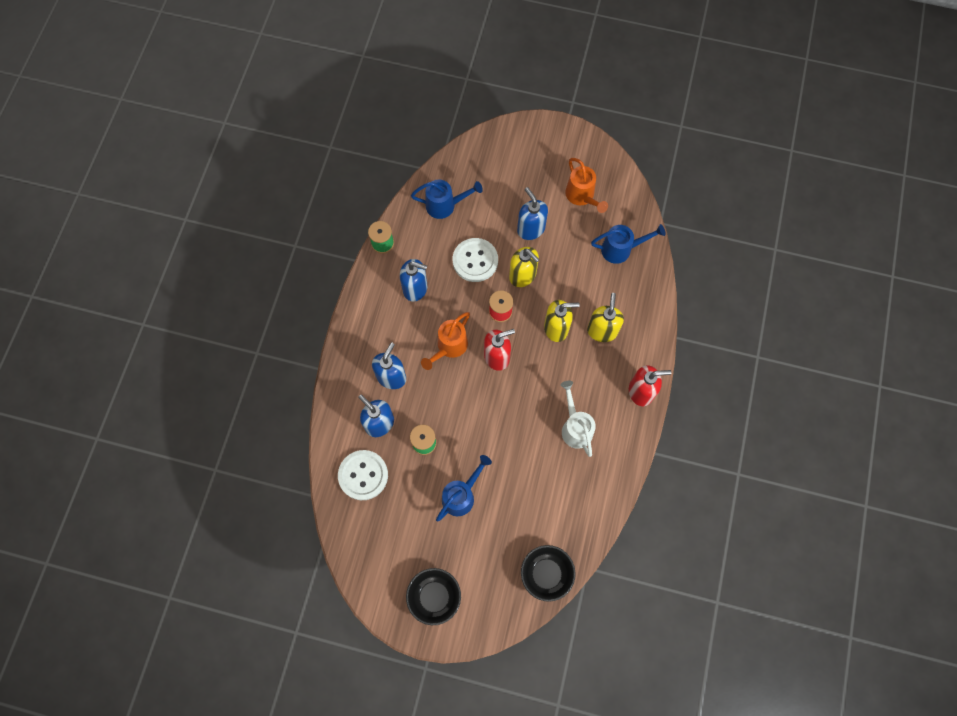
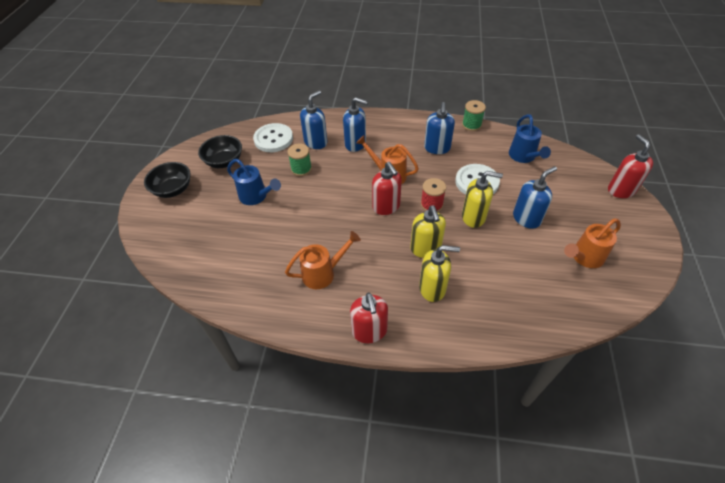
camera: 85 degrees right, 20 degrees down
(506, 135) = (621, 190): none -> red soap dispenser
(522, 276) = (473, 217): yellow soap dispenser -> yellow soap dispenser turned 120 degrees counterclockwise
(546, 574) = (180, 262): black bowl -> black bowl (224, 161)
(575, 427) = (323, 273): white watering can -> orange watering can
(621, 249) = (536, 299): blue watering can -> none

